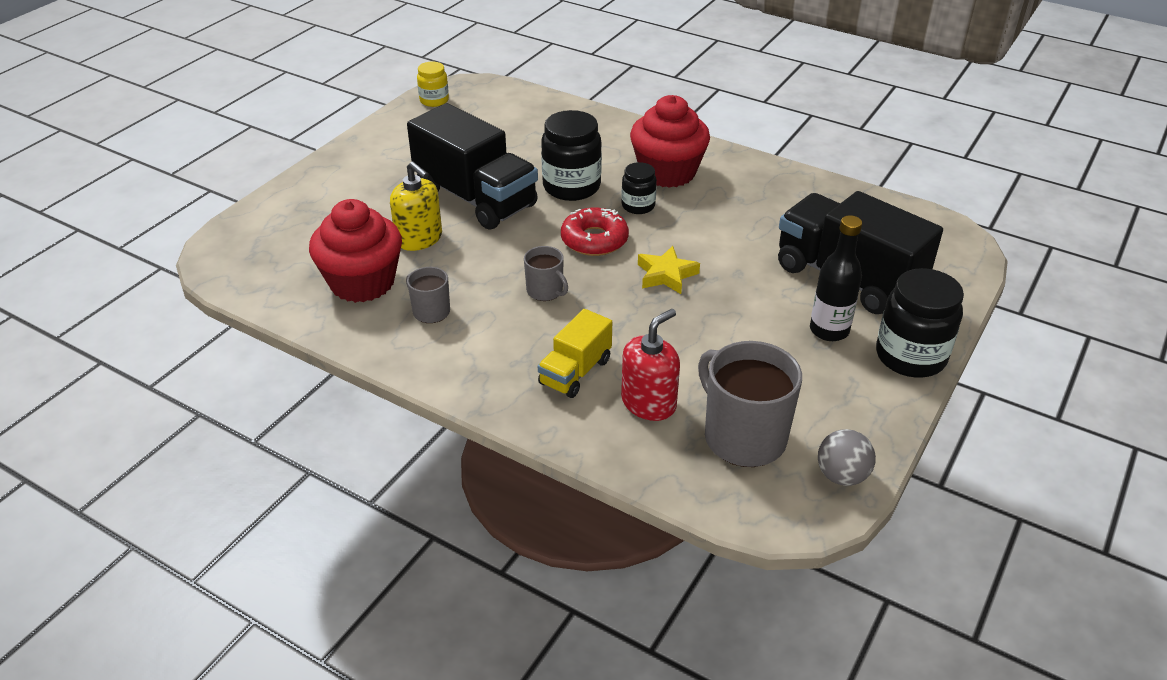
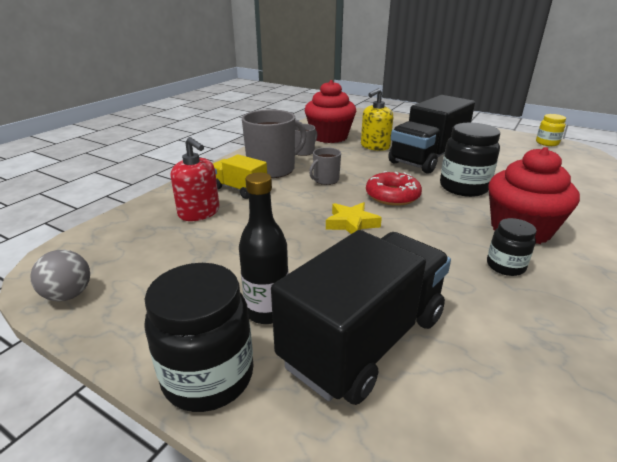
camera: 90 degrees right, 10 degrees down
(638, 206) = (451, 214): black jar -> black jar (505, 266)
(743, 437) = (144, 248): grey mug -> grey mug (272, 169)

